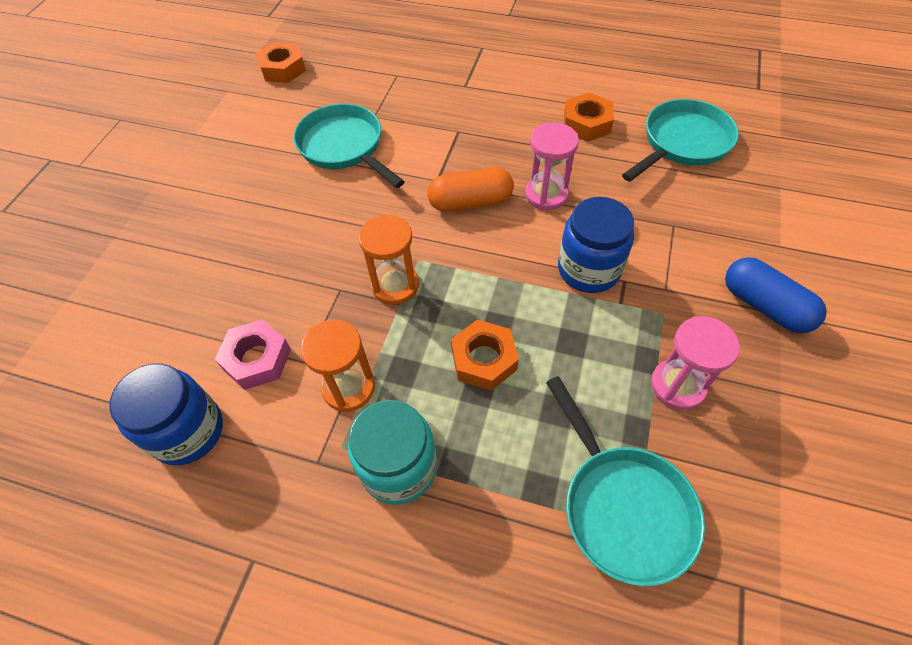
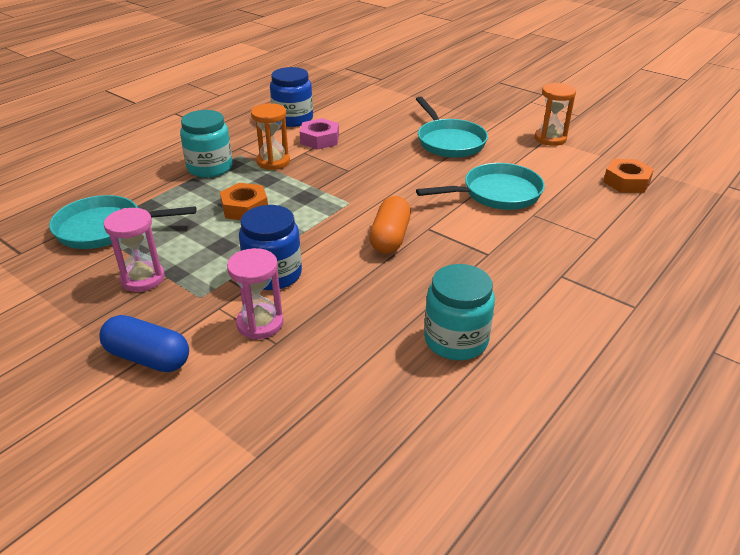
camera: 110 degrees right, 20 degrees down
(395, 285) = (334, 189): orange hourglass -> orange hourglass (550, 139)
(546, 194) = (370, 279): pink hourglass -> pink hourglass (260, 323)
(586, 123) = (456, 340): orange nut -> turquoise jar
(683, 143) = (380, 405): turquoise pan -> turquoise pan (449, 141)
(765, 306) = (148, 357): blue capsule -> blue capsule turned 45 degrees clockwise

